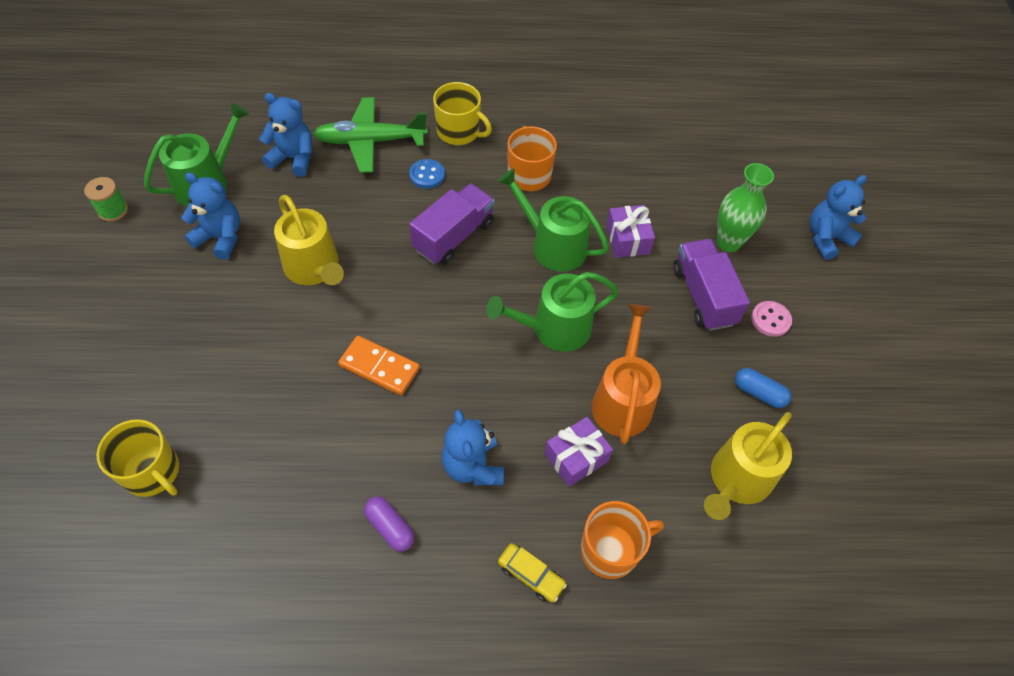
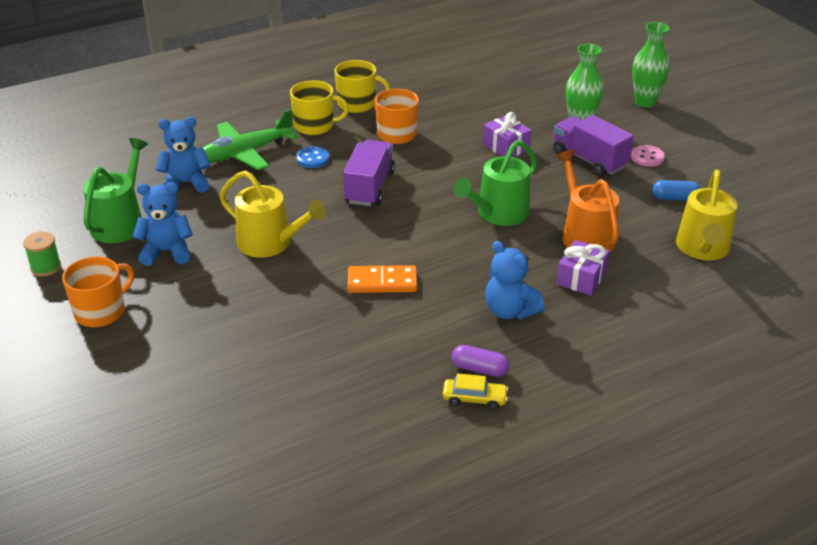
camera: 25 degrees left, 20 degrees down
(152, 472) = (248, 414): yellow mug -> yellow mug (357, 104)
(531, 575) = (609, 353): yellow car -> yellow car (474, 399)
(553, 245) = (453, 168): green watering can -> none
(610, 550) = (652, 317): orange mug -> orange mug (101, 311)
(826, 238) = (645, 102): blue teddy bear -> green vase

